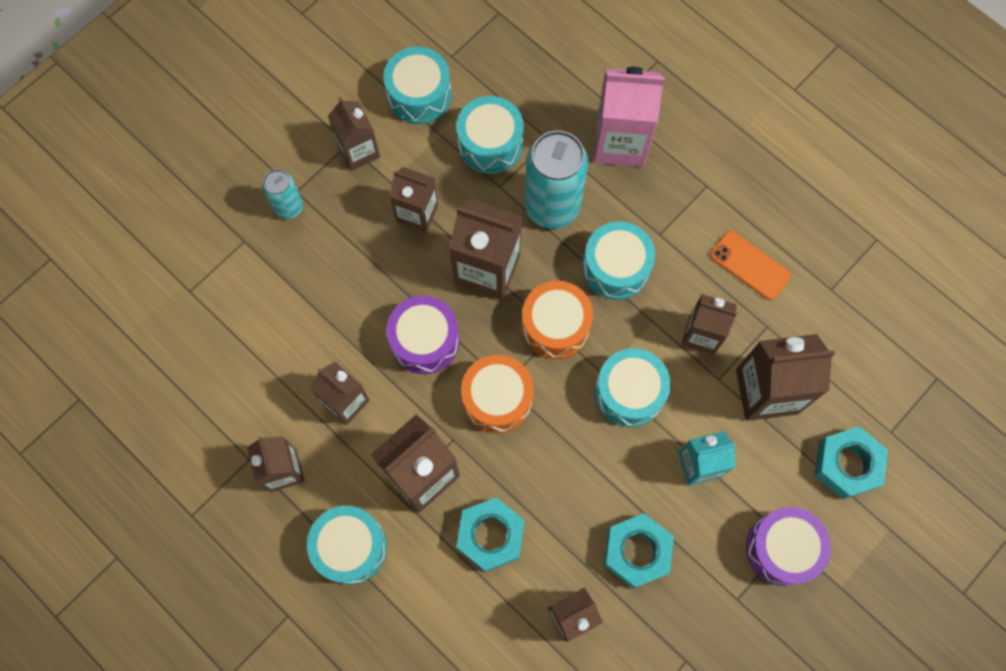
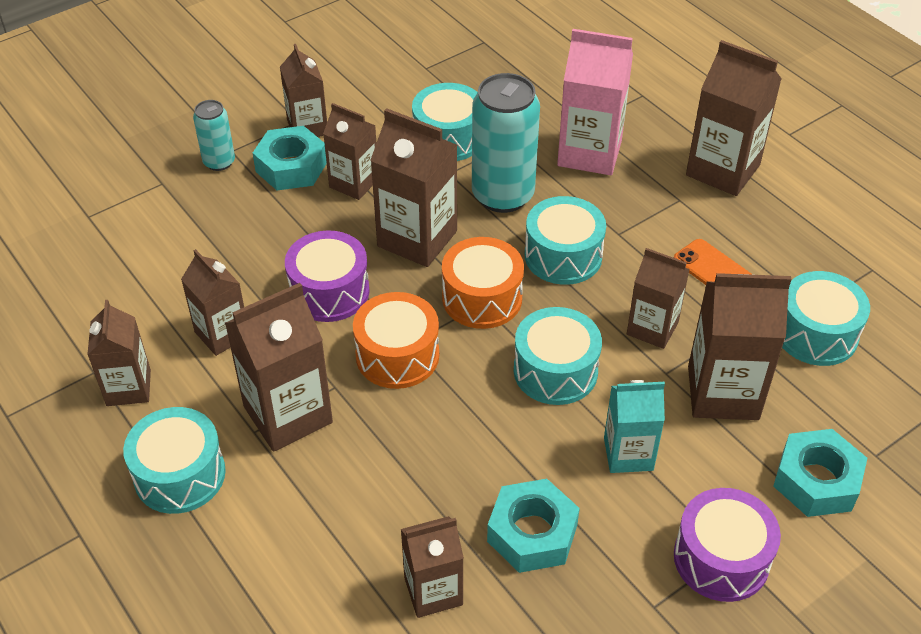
camera: 10 degrees right, 25 degrees down
(419, 95) = (384, 92): turquoise drum -> turquoise drum (816, 333)
(491, 536) = (353, 489): turquoise nut -> turquoise nut (291, 167)
(740, 144) = (722, 170): none -> brown carton

